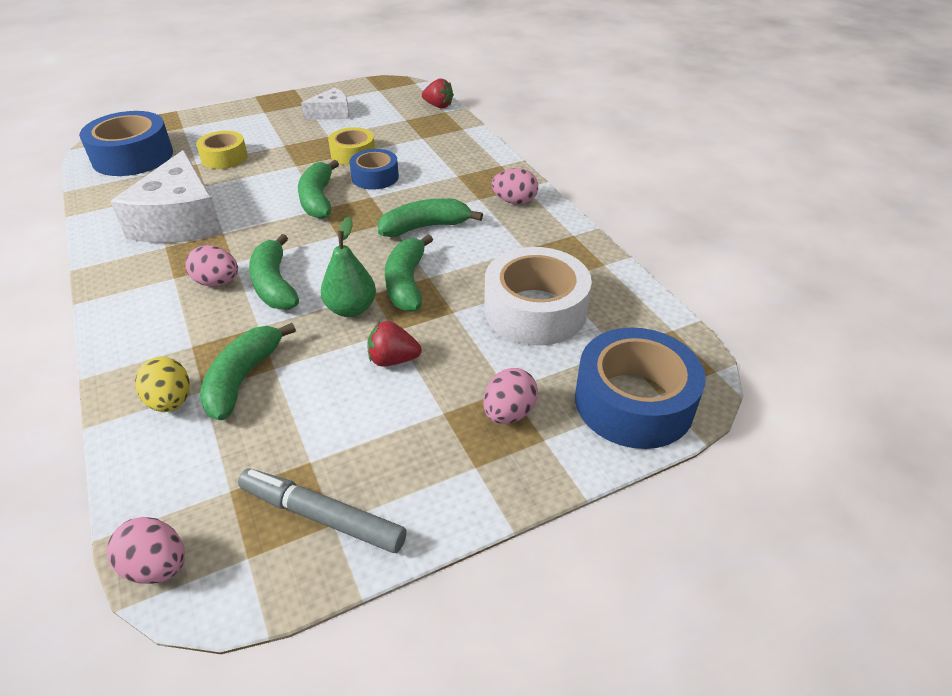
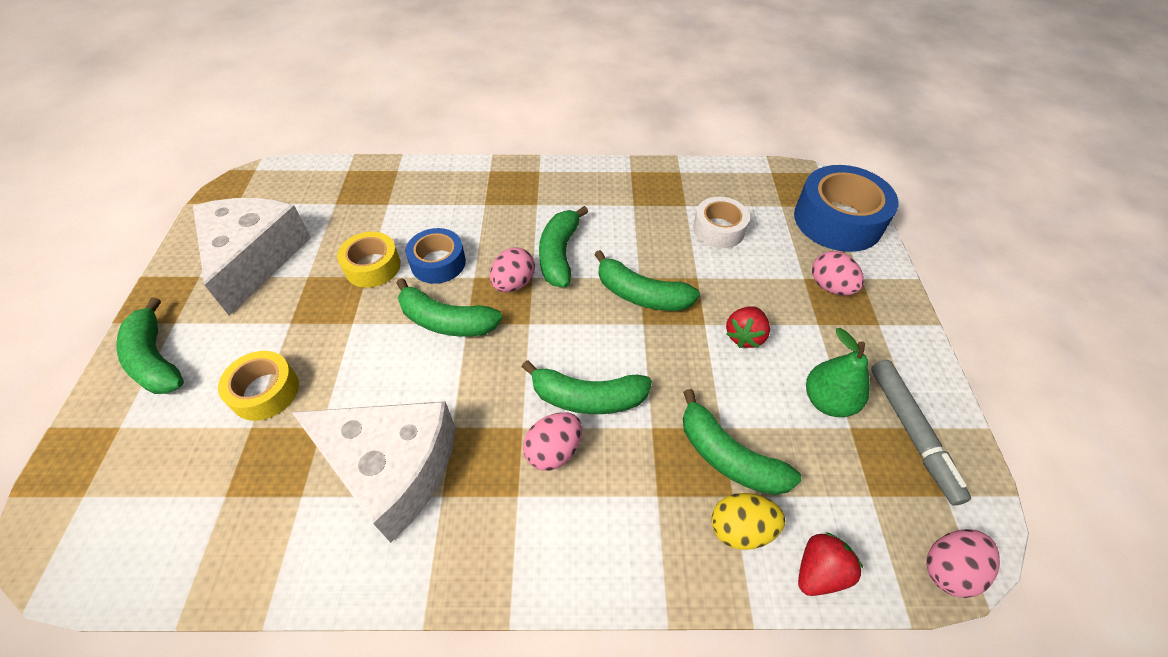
camera: 65 degrees left, 10 degrees up
(133, 157) = (152, 508): blue tape -> none
(233, 118) = (156, 359): none -> green banana
(322, 516) = (911, 433): grey marker -> grey marker turned 60 degrees counterclockwise
(332, 114) = (254, 258): white cheese -> white cheese, size x1.90
(351, 309) = (660, 345): green pear -> green pear (827, 401)
(438, 106) = (331, 170): red strawberry -> red strawberry (819, 571)
(514, 201) = (558, 184): pink egg -> pink egg (513, 283)
(535, 310) = (718, 229): white tape -> white tape, size x0.59

